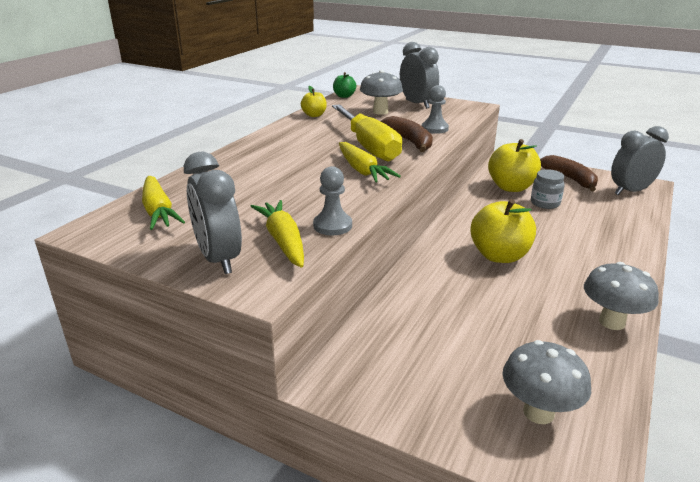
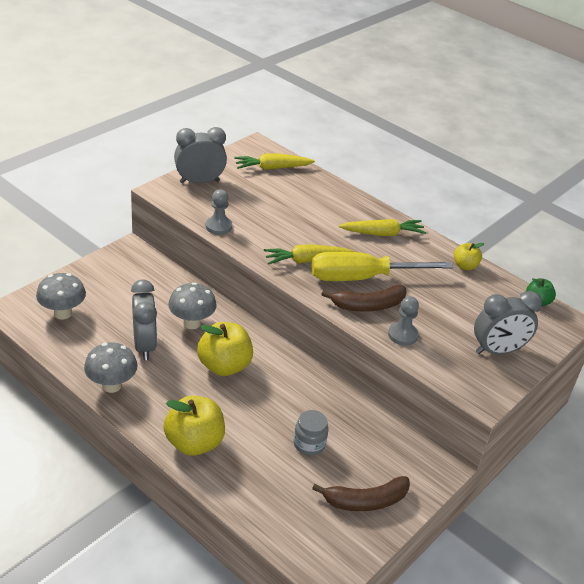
camera: 100 degrees right, 10 degrees up
(283, 241) = (208, 205): yellow carrot -> yellow carrot (382, 234)
(380, 112) = (470, 313): grey mushroom -> grey mushroom (192, 323)
(511, 187) = (356, 435): yellow apple -> yellow apple (194, 443)
(630, 191) = (315, 542): grey clock -> grey clock (144, 345)

